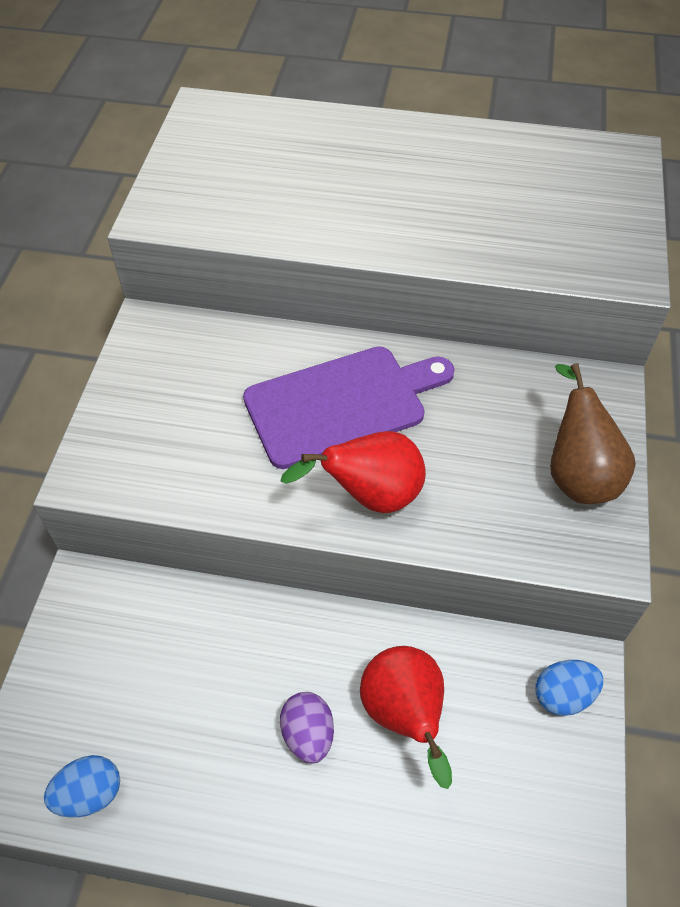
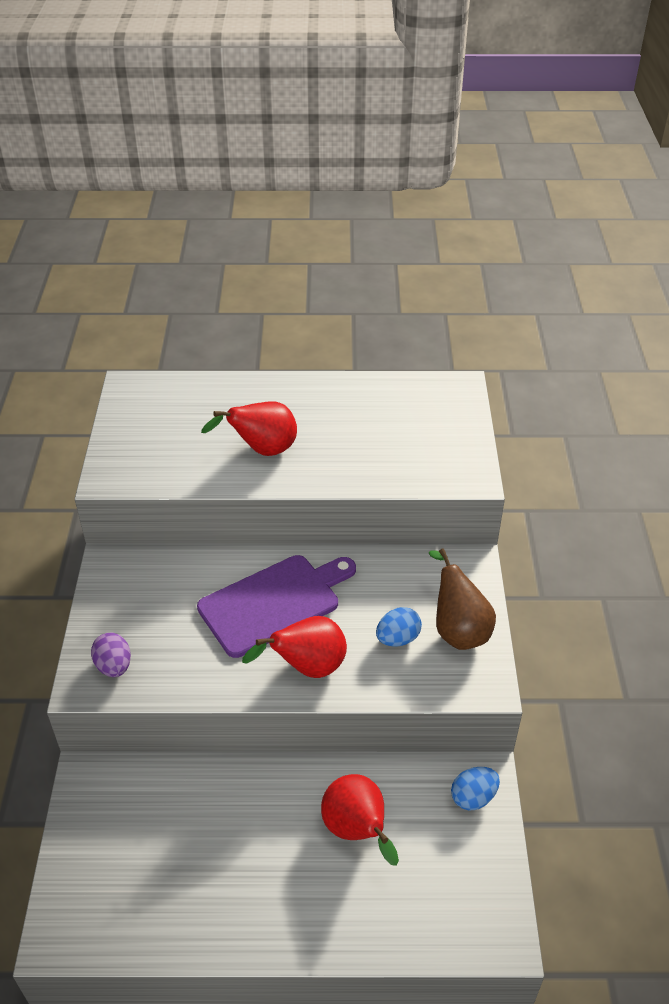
camera: 10 degrees left, 10 degrees down
(90, 793) = (125, 928): blue egg -> blue egg (397, 638)
(308, 734) = (286, 857): purple egg -> purple egg (114, 666)
(355, 205) = (262, 450): none -> red pear

